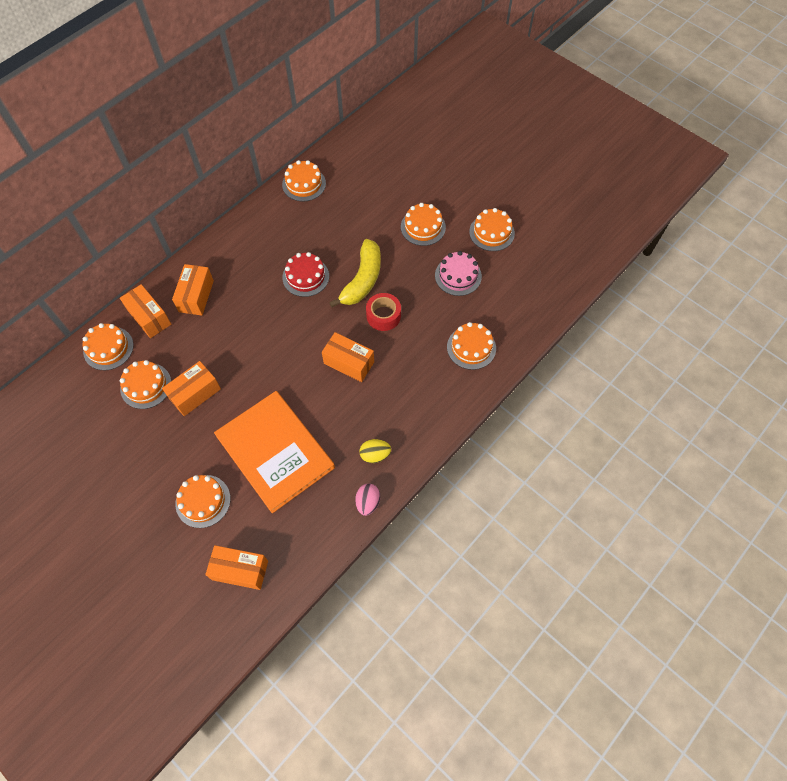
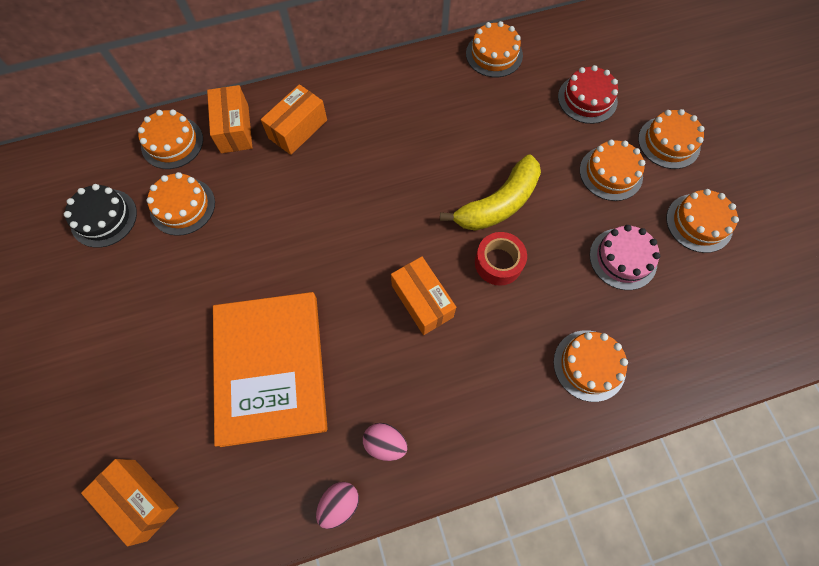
camera: 30 degrees right, 5 degrees up
(92, 421) = (104, 218): none -> black cake
(195, 394) = (227, 244): orange box -> none
(203, 501) = (155, 382): orange cake -> orange cake (669, 142)
(305, 277) = (432, 166): red cake -> red cake (587, 99)
(375, 455) = (385, 443): yellow egg -> pink egg

